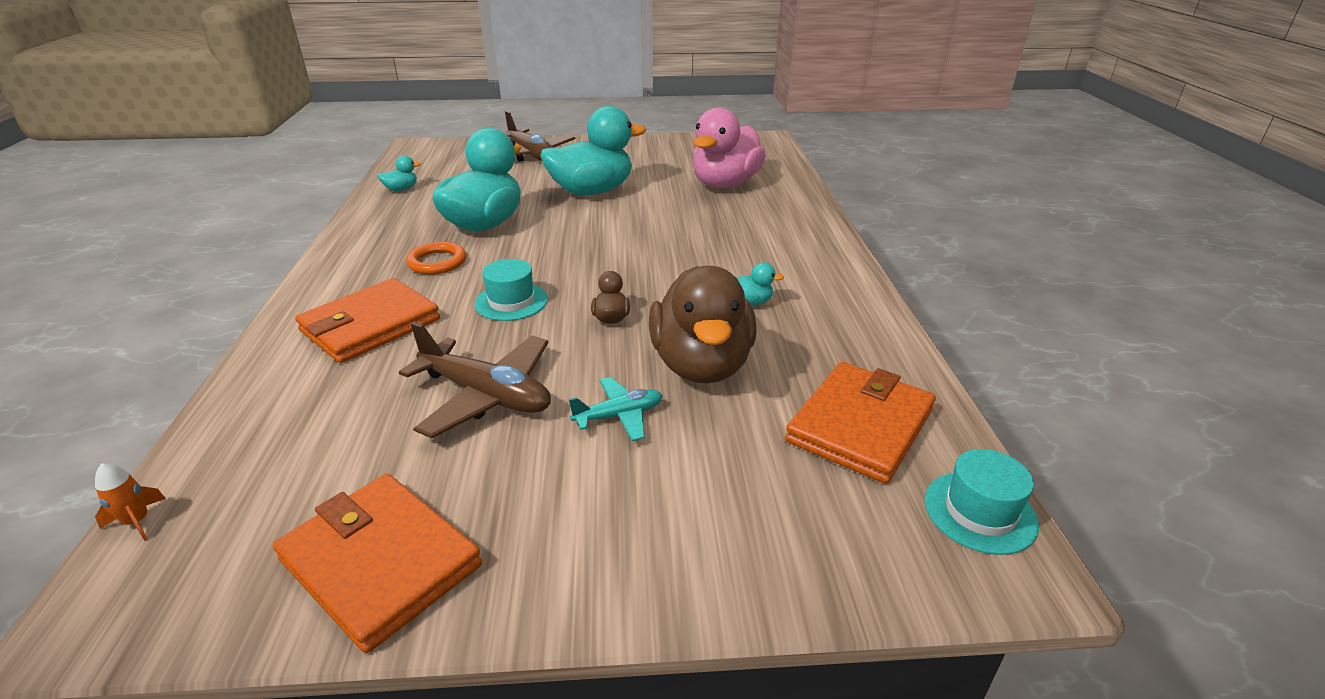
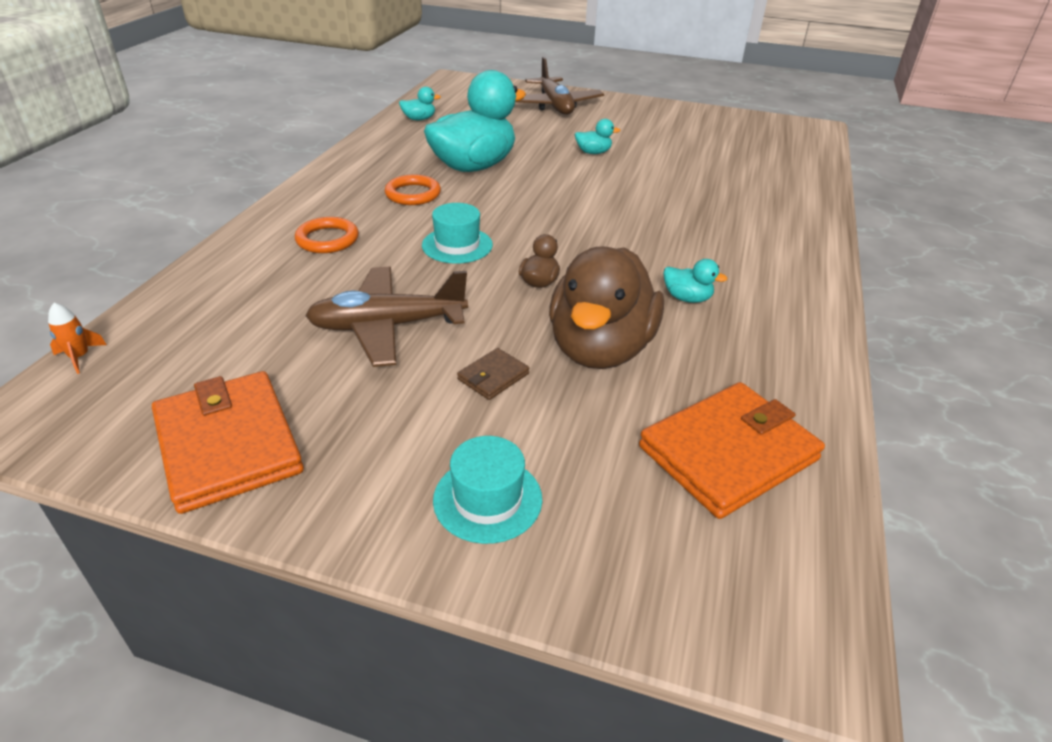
camera: 20 degrees right, 5 degrees up
(370, 325) = (327, 239): orange wallet -> orange ring
(486, 395) = (387, 326): brown plane -> brown plane turned 120 degrees clockwise
(592, 191) = (593, 152): turquoise duck -> turquoise duck, size x0.41
(619, 416) = (493, 376): turquoise plane -> brown wallet
(725, 184) = (736, 169): pink duck -> none
(980, 512) = (805, 580): turquoise hat -> turquoise hat (487, 499)

